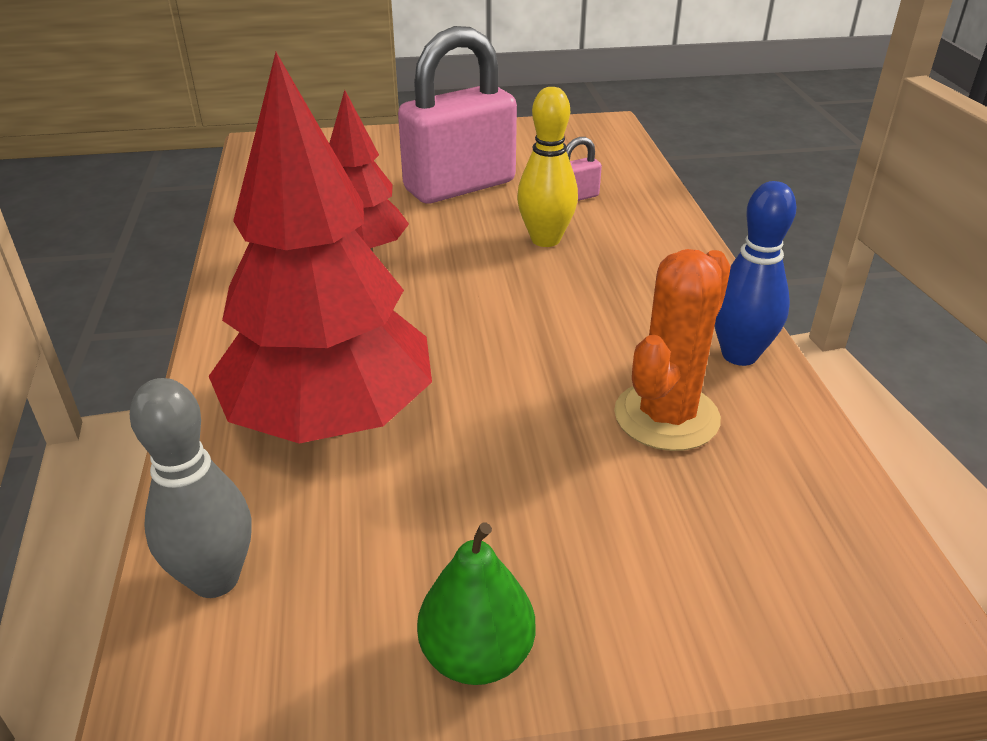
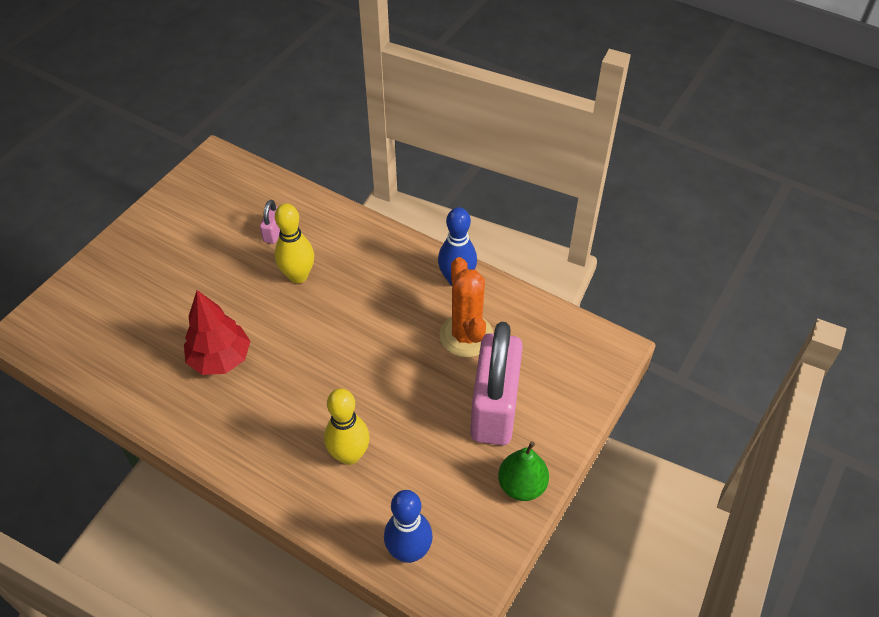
camera: 50 degrees left, 15 degrees up
(215, 579) = (409, 551): grey bowling pin -> blue bowling pin
(332, 419) = (349, 455): red tree -> yellow bowling pin
(459, 186) = (202, 271): pink padlock -> pink padlock (494, 408)

